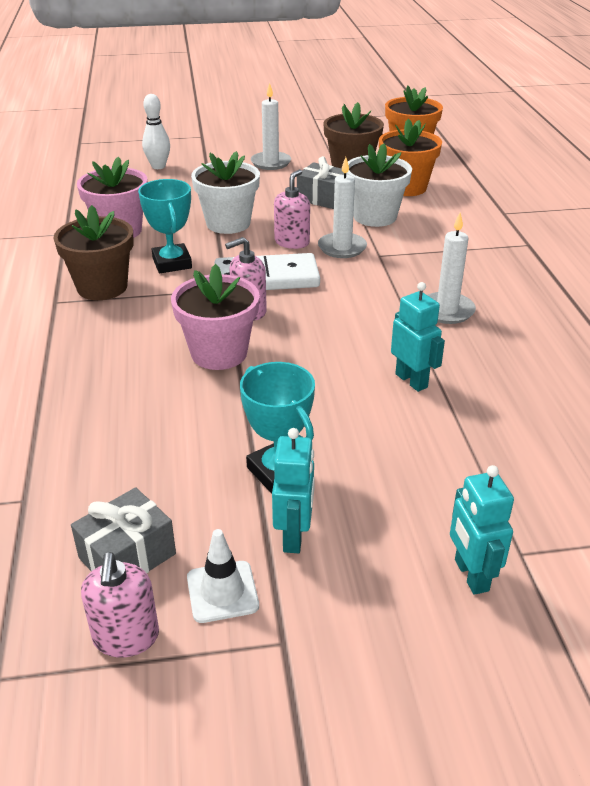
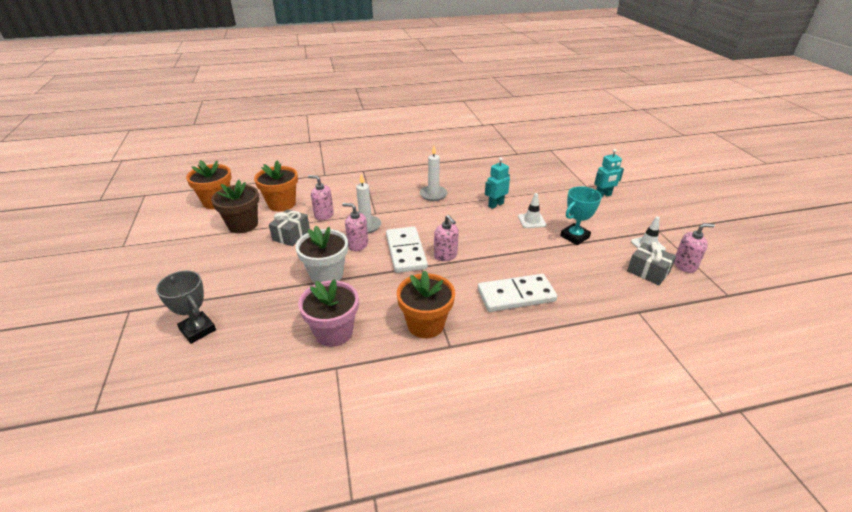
camera: 95 degrees left, 0 degrees up
(102, 287) = (425, 324): brown flower pot -> orange flower pot
(126, 367) = (516, 295): none -> white domino
(158, 166) = (198, 330): white bowling pin -> grey trophy
(172, 263) = (388, 294): turquoise trophy -> none
(219, 353) = (491, 262): pink flower pot -> none
(271, 163) = (216, 263): white candle -> none
(294, 536) = (609, 231): turquoise robot -> none
(346, 420) = (531, 221): none -> white traffic cone
(375, 216) = (324, 215): white flower pot -> pink soap dispenser

